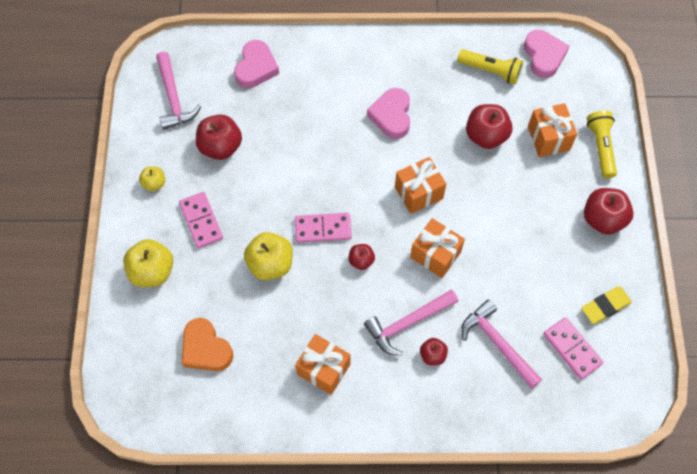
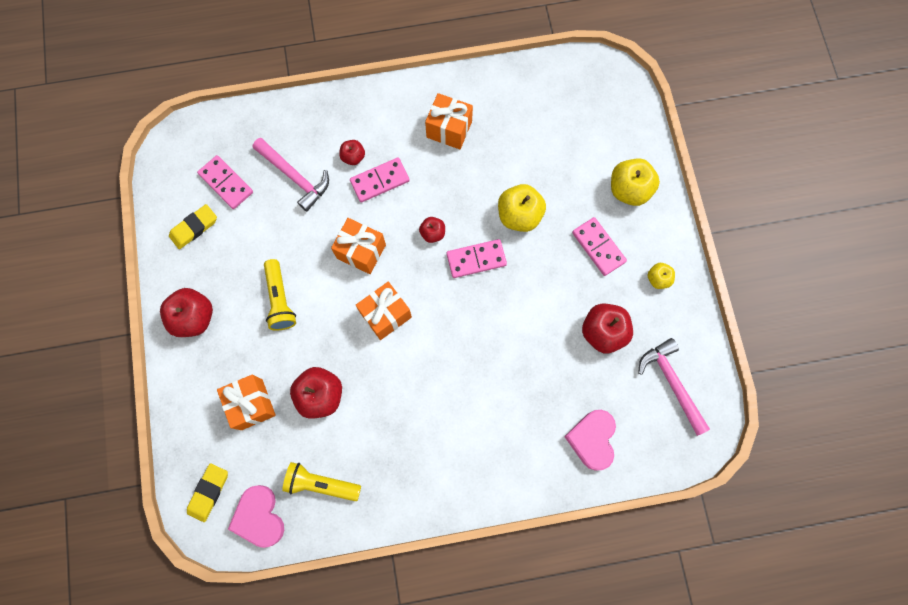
camera: 170 degrees right, 10 degrees up
(206, 348) = (558, 130): orange heart -> none
(391, 116) = (427, 402): pink heart -> none
(407, 323) = (380, 181): pink hammer -> pink domino
(586, 79) = (209, 492): none -> yellow eraser
(601, 147) = (194, 402): yellow flashlight -> yellow flashlight (280, 300)

